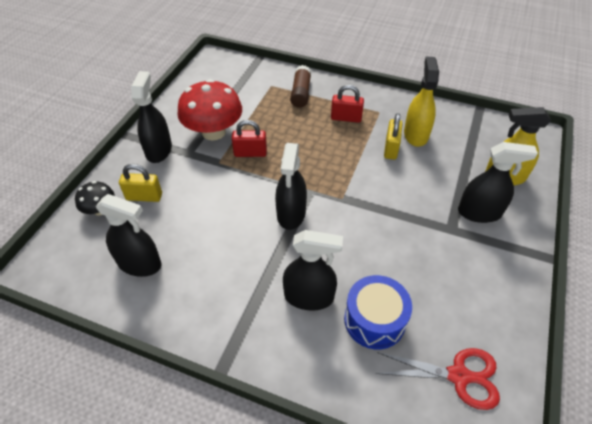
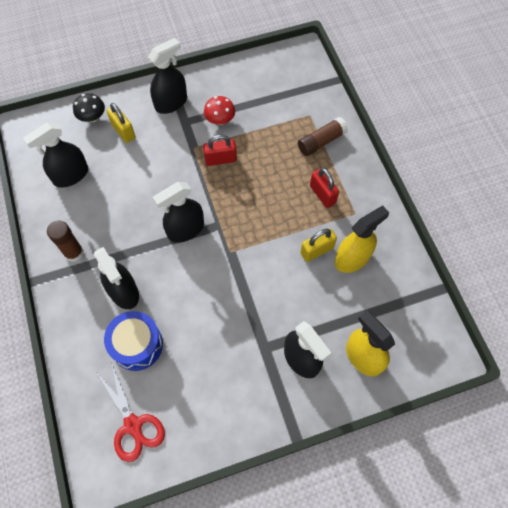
camera: 50 degrees right, 15 degrees up
(139, 263) = (71, 175): black spray bottle -> black spray bottle turned 75 degrees clockwise
(213, 132) = (220, 120): red mushroom -> red mushroom, size x0.52
(226, 313) = (74, 253): none -> brown glue stick
(250, 153) = (220, 159): red padlock -> red padlock turned 60 degrees counterclockwise

